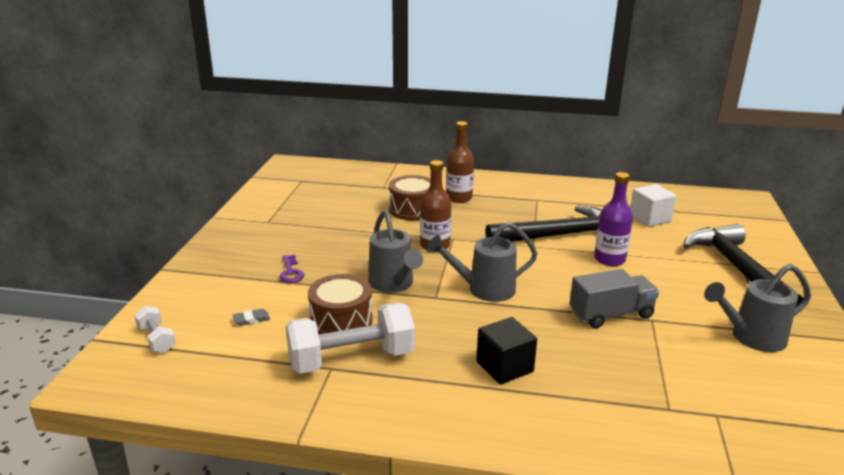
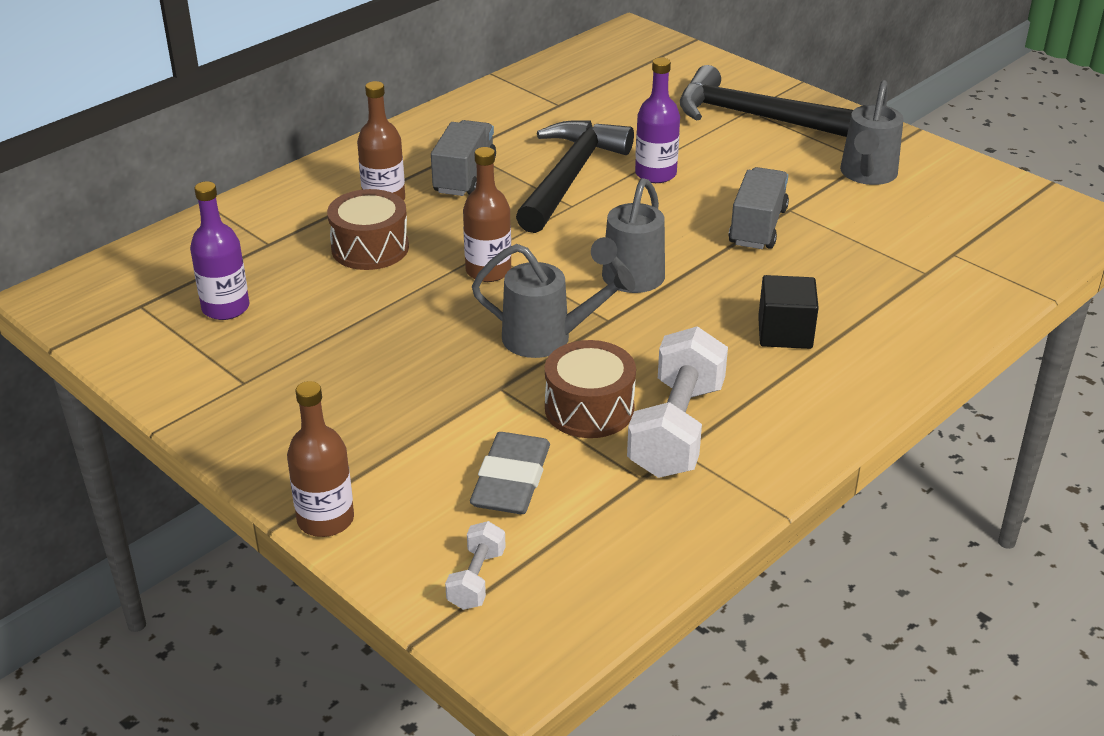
camera: 55 degrees left, 10 degrees up
(157, 339) = (476, 579): white dumbbell -> white dumbbell turned 75 degrees counterclockwise
(177, 279) = (325, 520): none -> brown bottle
(251, 319) = (511, 480): grey eraser -> grey eraser, size x2.33
(291, 272) = (424, 409): purple key -> none
(320, 197) = (225, 308): none -> purple bottle
(512, 208) = (464, 176): none -> grey truck
(650, 218) = (601, 106): white cube -> none

